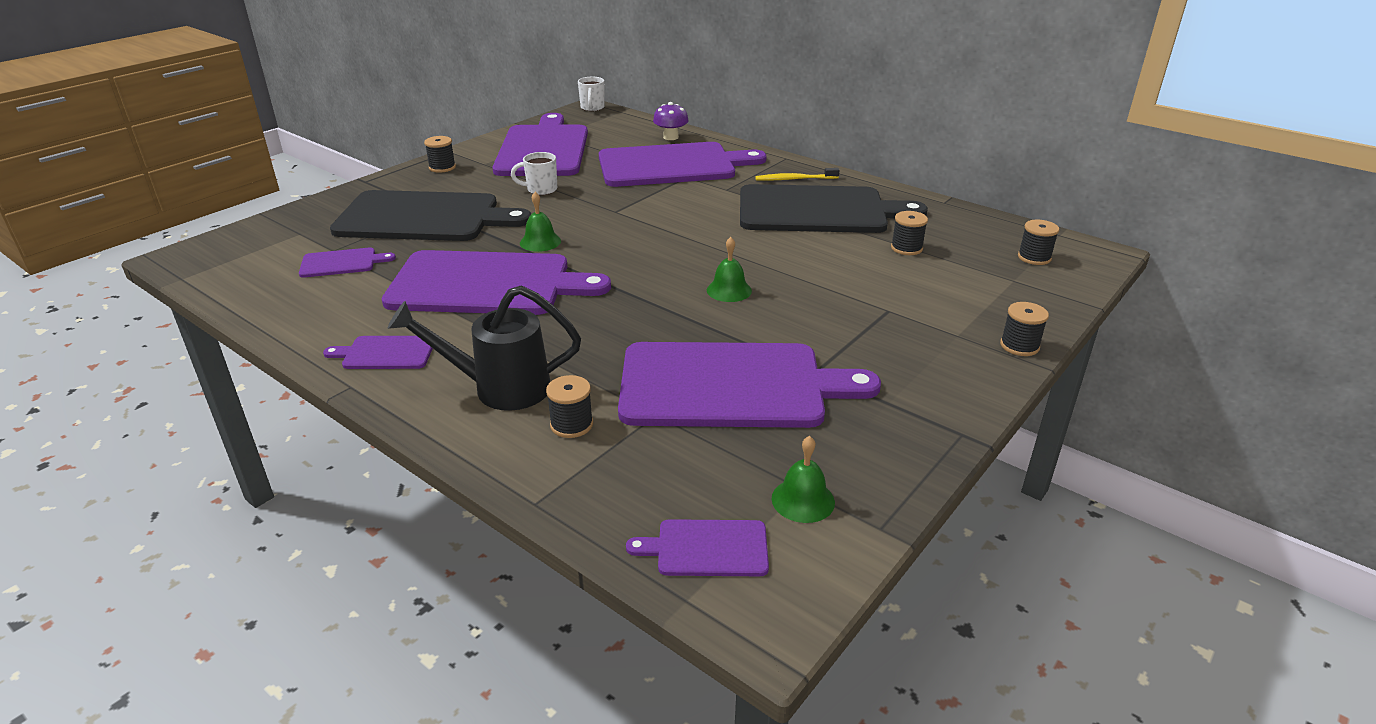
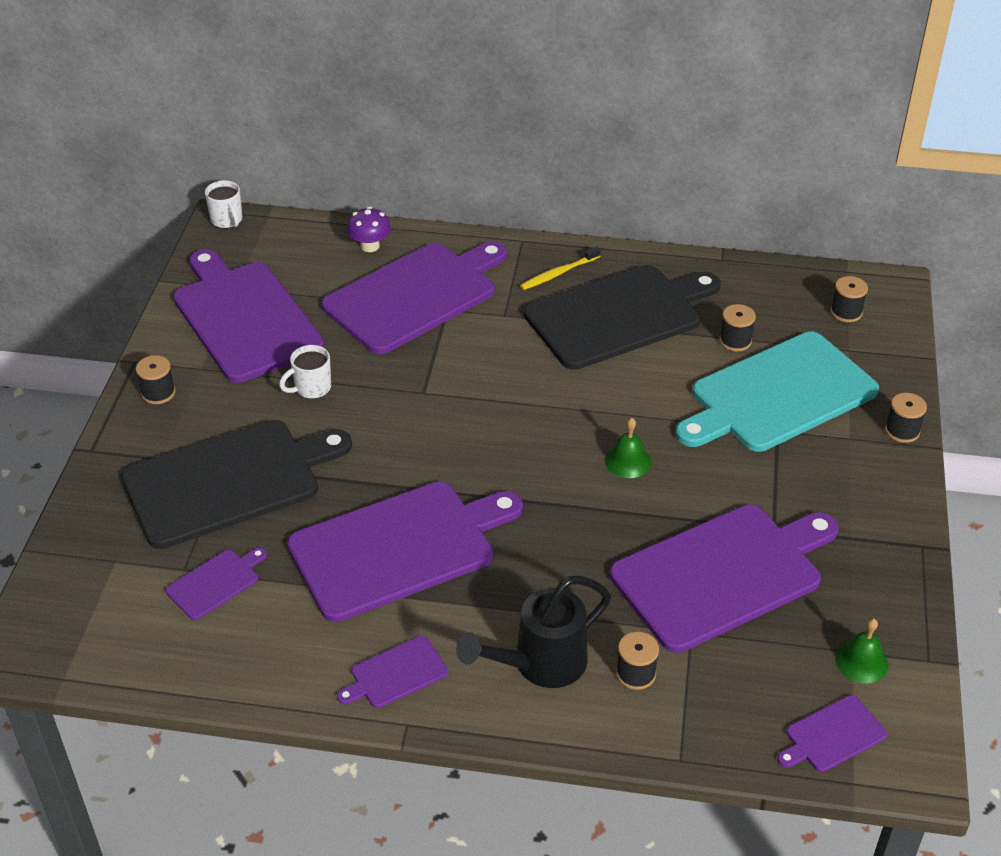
camera: 30 degrees left, 10 degrees up
(540, 242) = (391, 468): green bell -> none
(913, 289) = (778, 395): none -> turquoise cutting board

